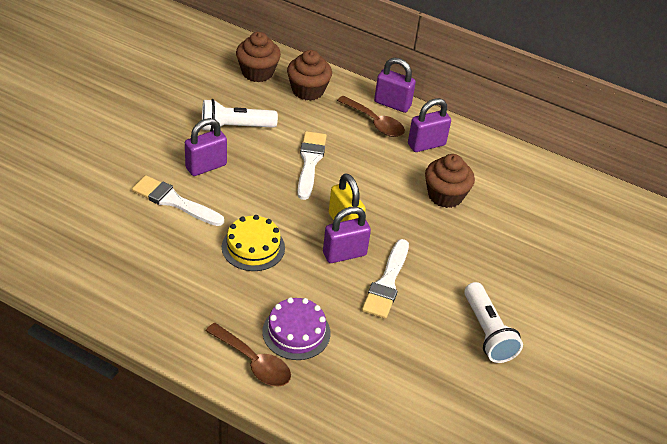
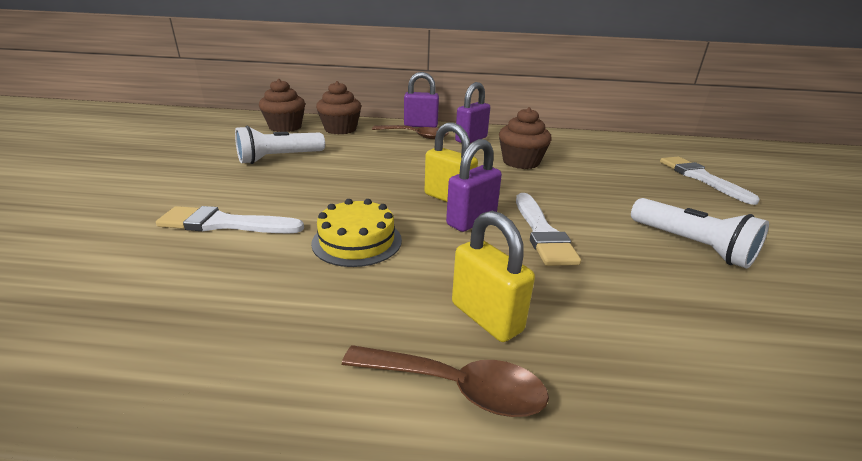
camera: 20 degrees left, 15 degrees down
(206, 166) = (257, 188): purple padlock -> none
(296, 332) = (486, 317): purple cake -> yellow padlock
(310, 162) = (375, 165): white brush -> white brush (701, 178)

